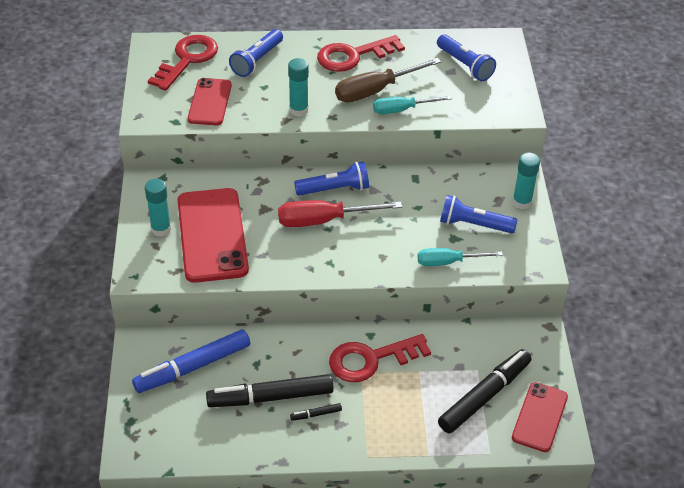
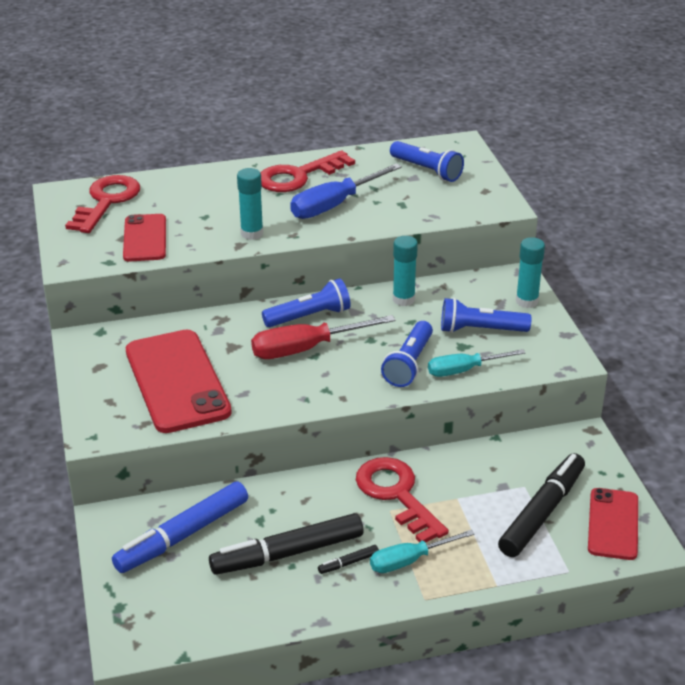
camera: 10 degrees left, 10 degrees down
(161, 229) = (113, 384): turquoise glue stick -> turquoise glue stick (403, 299)
(257, 60) = (189, 193): blue flashlight -> blue flashlight (409, 364)
(370, 359) = (396, 494): red key -> red key turned 90 degrees clockwise
(375, 91) = (334, 205): brown screwdriver -> blue screwdriver
(402, 110) = (370, 219): turquoise screwdriver -> turquoise screwdriver (409, 560)

